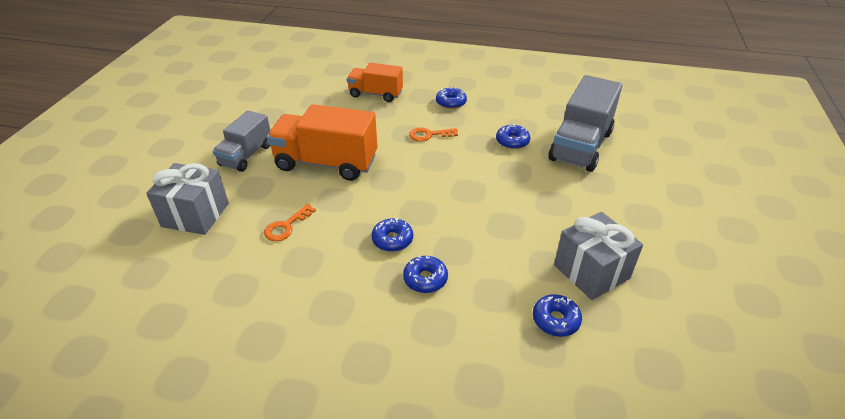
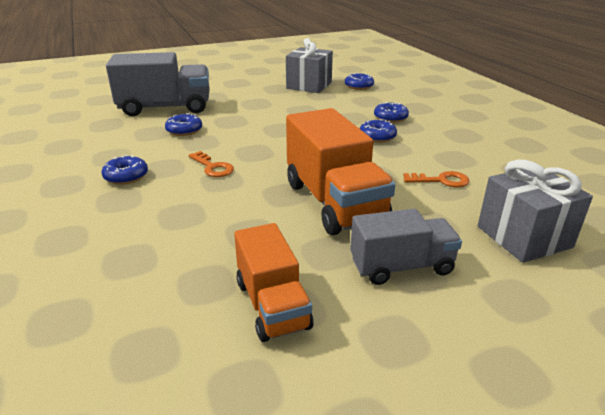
camera: 125 degrees left, 10 degrees down
(376, 94) = (140, 235): orange truck -> orange truck (272, 305)

